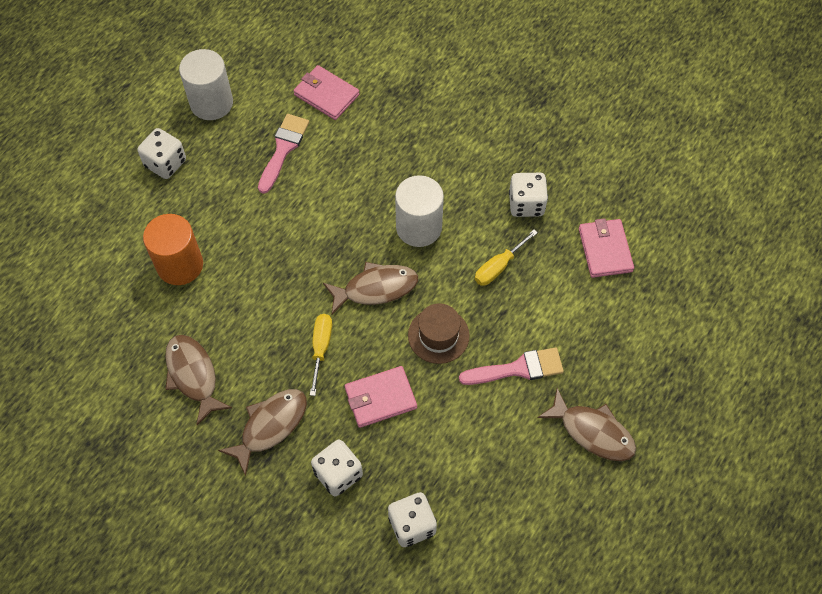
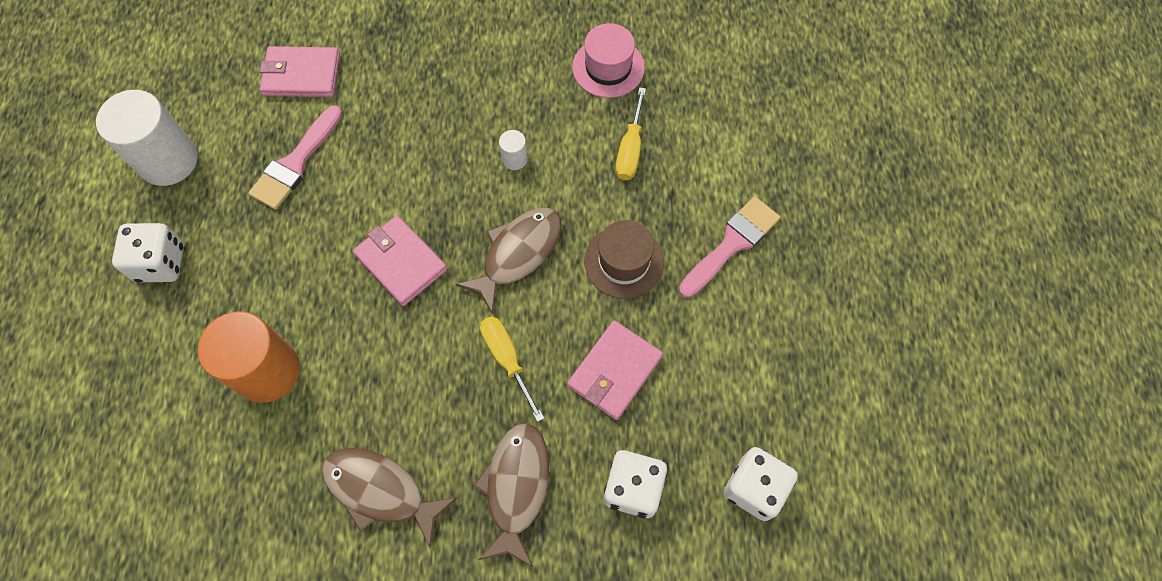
camera: 35 degrees left, 5 degrees up
(283, 149) = (295, 163): pink brush -> pink brush turned 135 degrees counterclockwise
(419, 227) = (514, 159): white cylinder -> white cylinder, size x0.43
(526, 204) = (608, 67): white dice -> pink hat
(592, 432) = (854, 260): brown fish -> none
(605, 250) = (722, 67): pink wallet -> pink wallet (401, 262)

